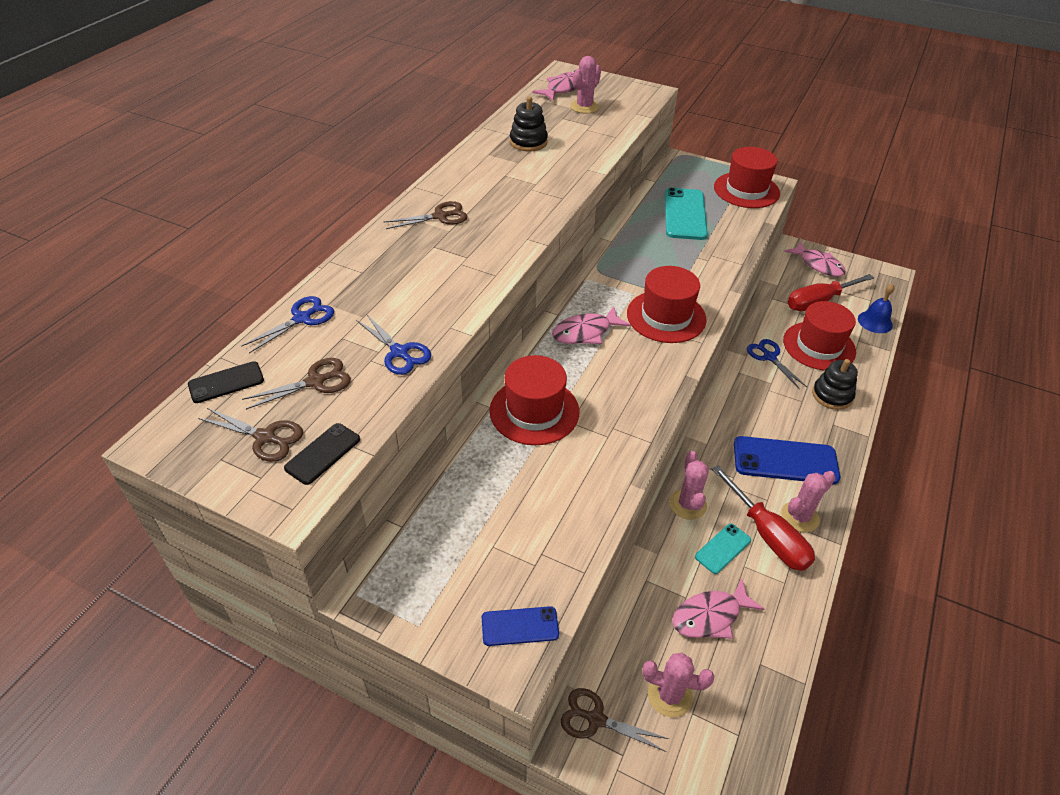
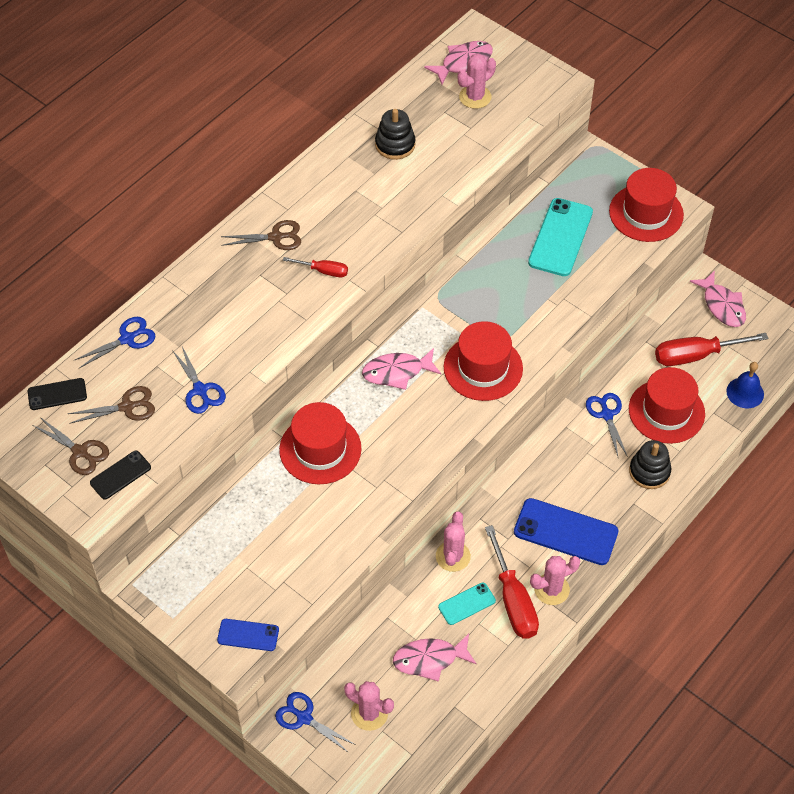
camera: 15 degrees right, 10 degrees up
(498, 235) = (323, 271): none -> red screwdriver
(596, 719) = (304, 718): brown scissors -> blue scissors

